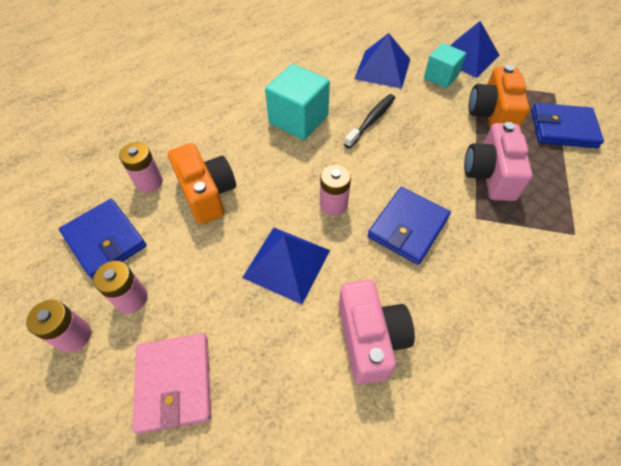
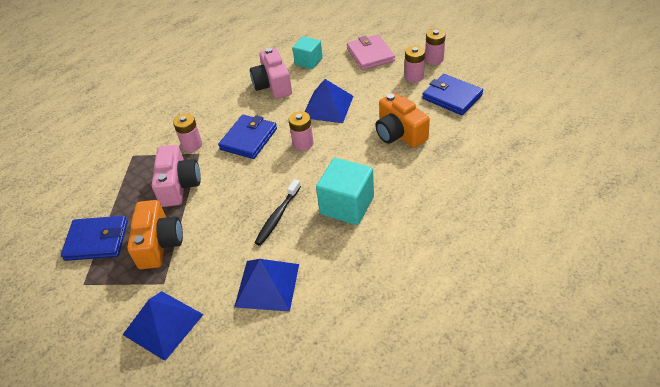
camera: 175 degrees right, 10 degrees down
(149, 182) = (448, 133): pink battery -> pink battery (192, 145)
(441, 77) = (201, 284): turquoise cube -> turquoise cube (308, 61)

